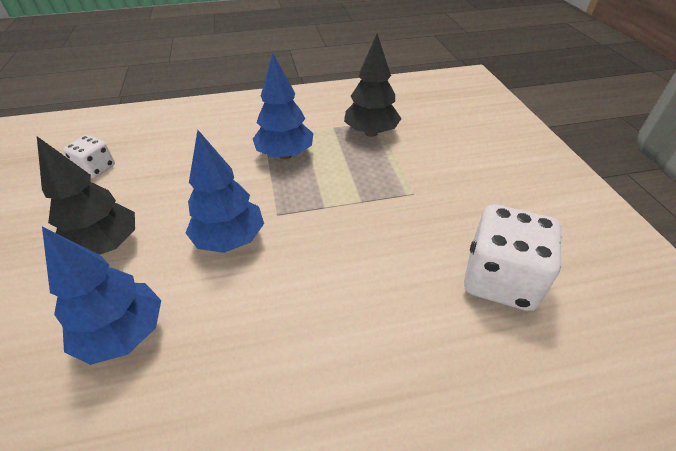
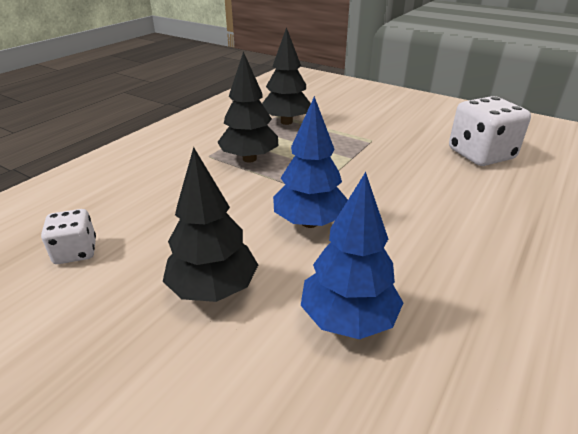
camera: 45 degrees left, 10 degrees down
(285, 155) = (249, 159): blue tree -> black tree

